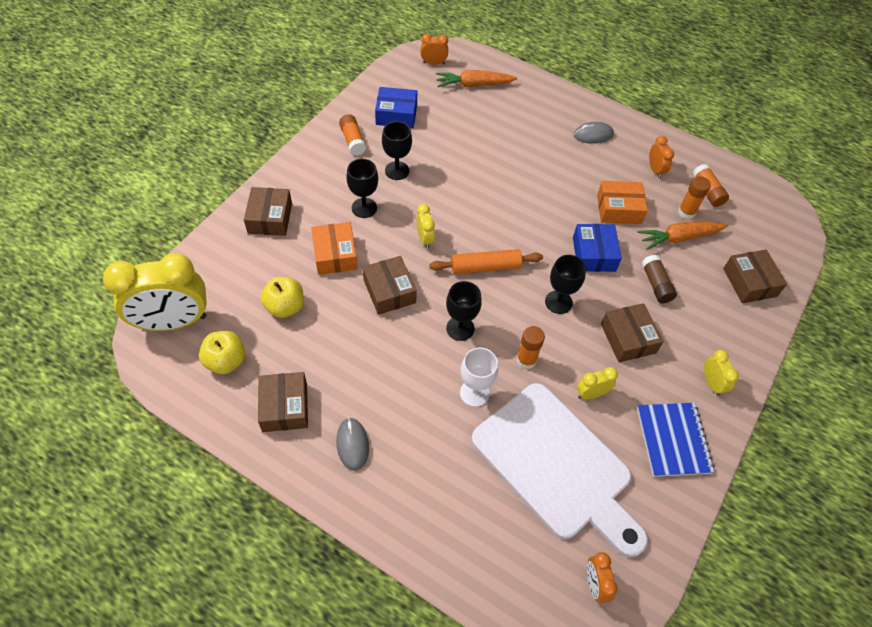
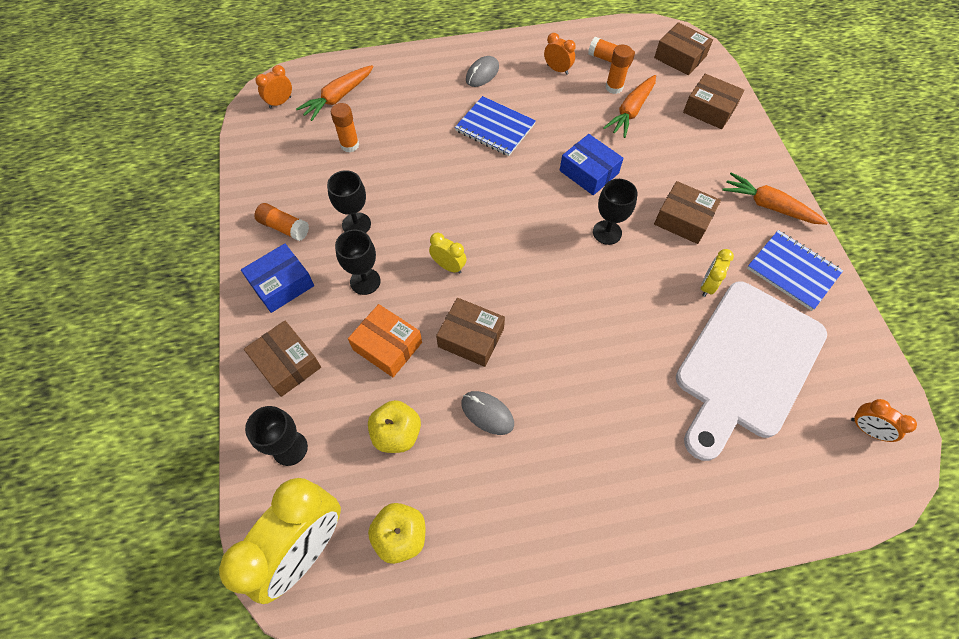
camera: 40 degrees left, 5 degrees up
(284, 407) = (501, 525): brown box -> brown box (680, 57)
(352, 444) = (592, 500): grey mouse -> grey mouse (487, 413)
(396, 115) = (298, 173): blue box -> blue box (281, 284)
(460, 328) = (561, 319): black goblet -> black goblet (290, 448)
(474, 393) = (631, 363): white goblet -> none
(485, 267) = (523, 250): orange rolling pin -> none
(526, 360) = (636, 300): orange glue stick -> orange glue stick (350, 145)
(556, 465) = (746, 364): white cutting board -> white cutting board turned 120 degrees clockwise
(559, 177) = (495, 128): none -> blue notebook
(619, 209) = (566, 121): orange box -> none
(656, 284) = (655, 161): brown glue stick -> none
(712, 383) = (768, 206): yellow clock -> orange carrot

